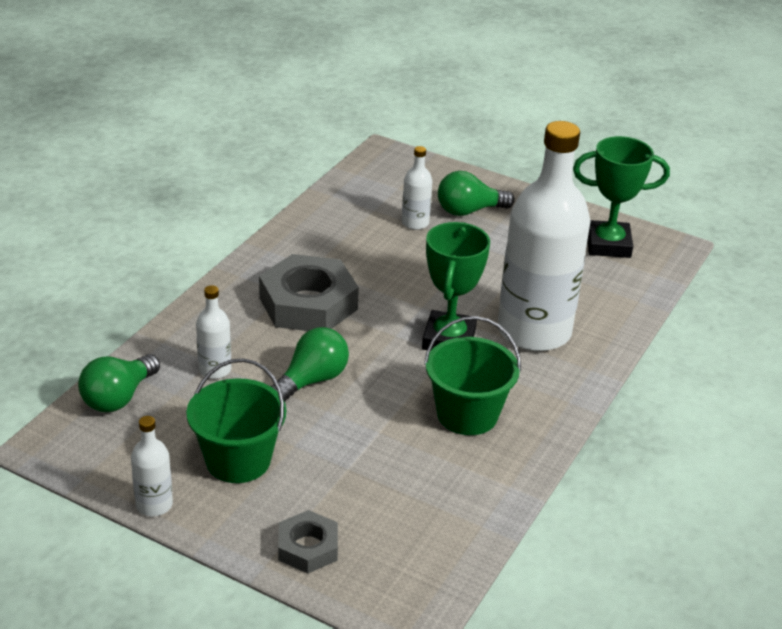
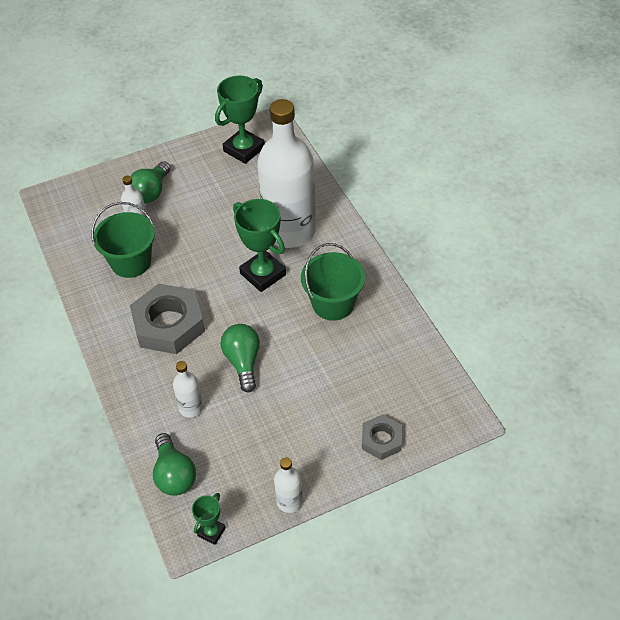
camera: 50 degrees left, 15 degrees up
(67, 460) = (211, 532): none -> green trophy
(238, 460) = (284, 437): green bucket -> green bucket (131, 262)

